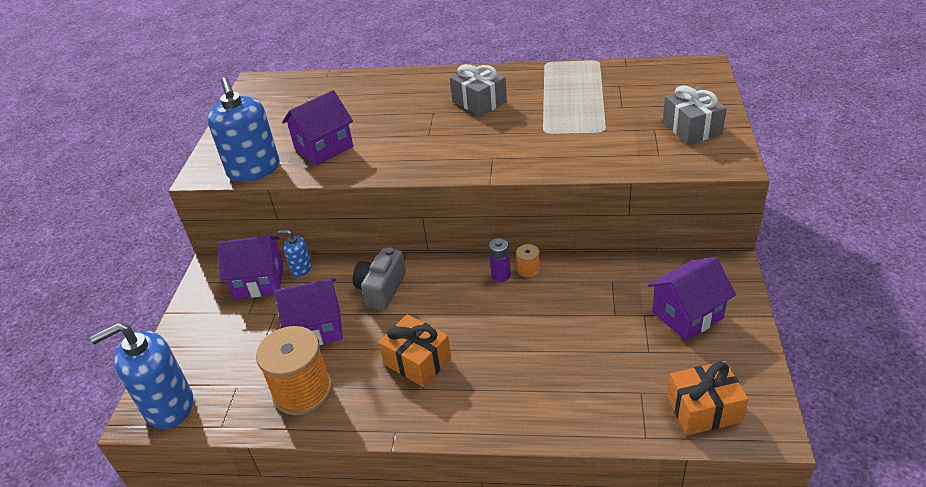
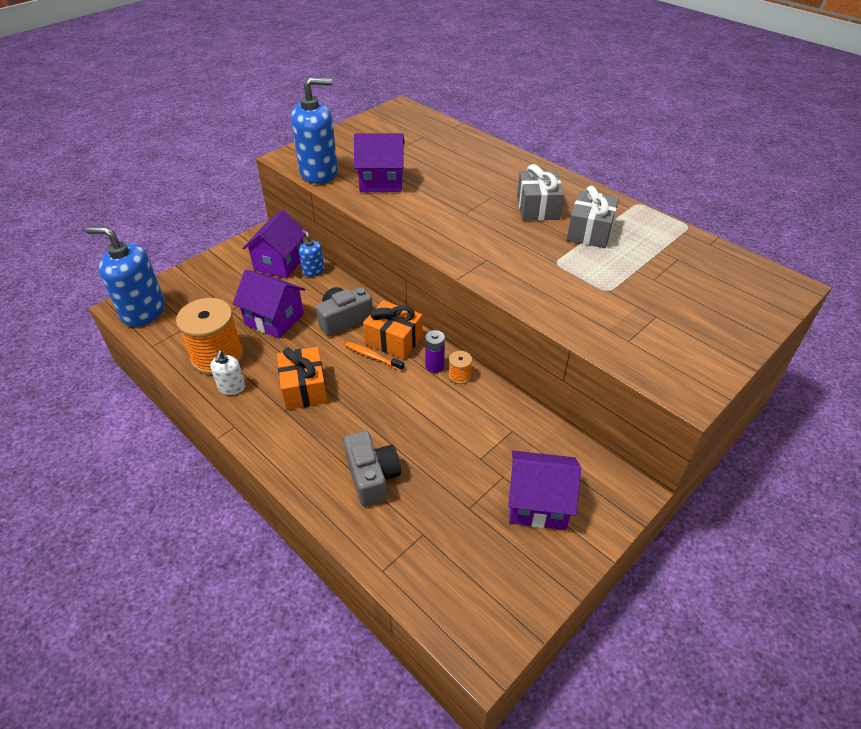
camera: 35 degrees right, 5 degrees up
(254, 170) = (319, 173): blue soap dispenser -> blue soap dispenser turned 120 degrees counterclockwise
(259, 281) = (280, 263): purple house -> purple house turned 75 degrees clockwise
(351, 405) = (232, 387): none -> white soap dispenser
(443, 300) = (373, 356): none -> orange toothbrush
(556, 383) = (372, 477): none -> grey camera
(692, 128) = (693, 336): grey gift -> grey gift (590, 231)
(703, 409) = (452, 588): orange gift -> orange gift (394, 340)

